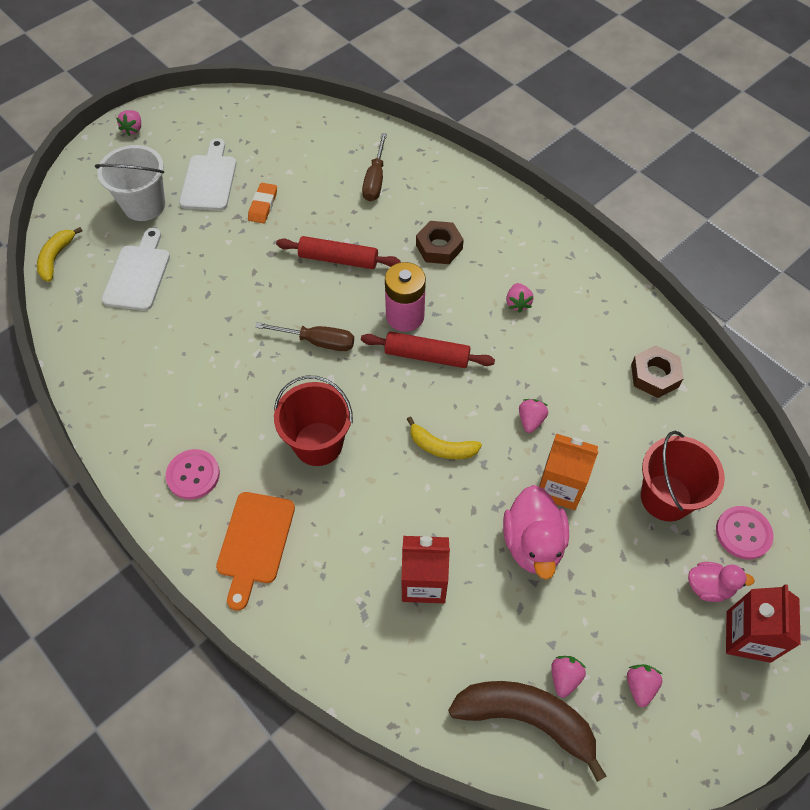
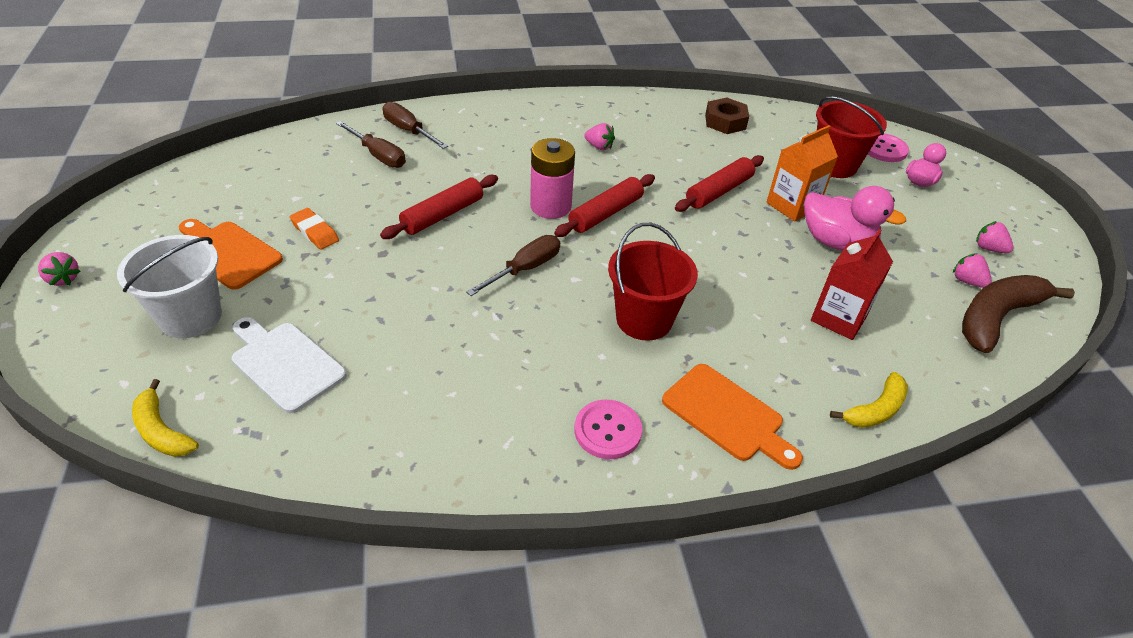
camera: 60 degrees left, 15 degrees down
(209, 179) = (227, 253): white cutting board -> orange cutting board
(422, 176) = (408, 130): none -> brown screwdriver
(439, 247) = (497, 157): brown nut -> none
(441, 447) = (708, 247): yellow banana -> yellow banana (875, 410)
(530, 420) = (719, 191): pink strawberry -> red rolling pin
(748, 636) = (967, 185): red carton -> none

